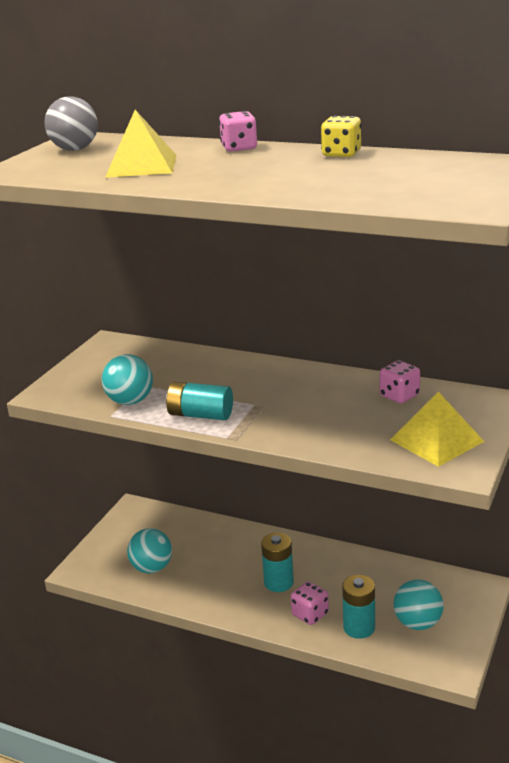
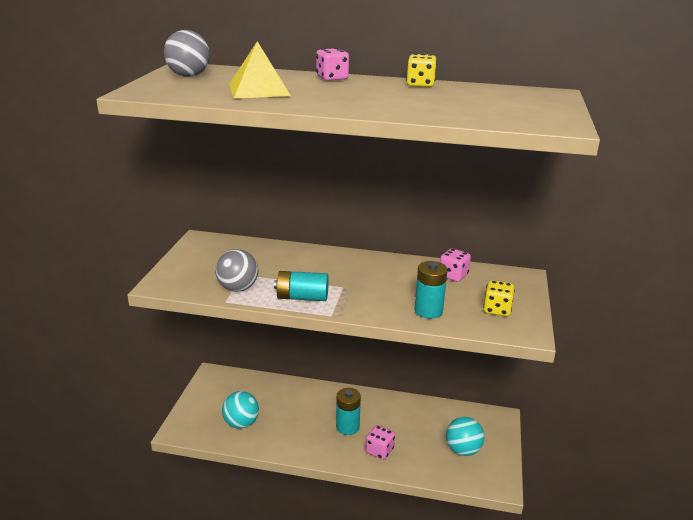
camera: 15 degrees left, 0 degrees up
(130, 401) = (238, 288): turquoise ball -> grey ball
(359, 627) = (420, 458): turquoise battery -> turquoise battery (428, 311)
(436, 440) = (497, 310): yellow pyramid -> yellow dice

